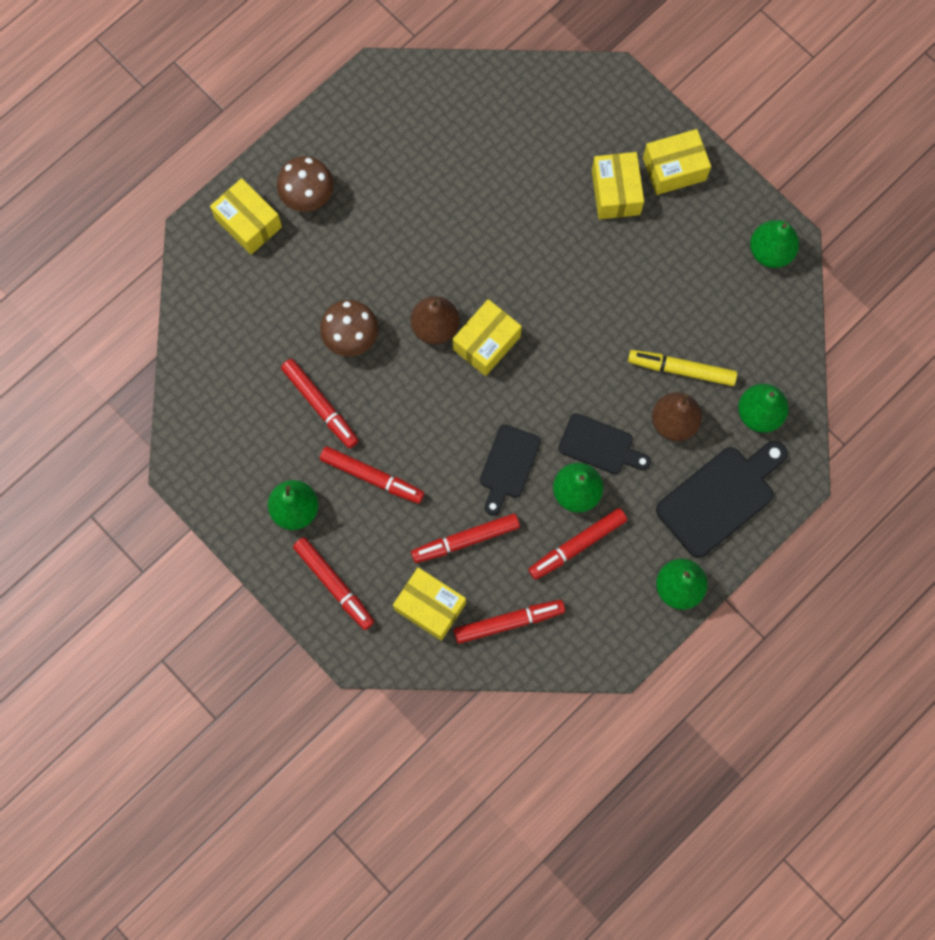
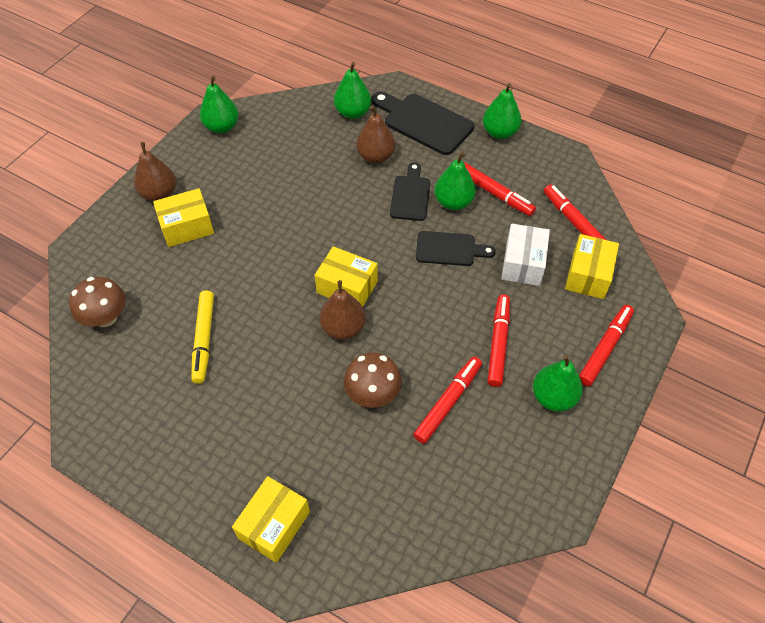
camera: 105 degrees left, 20 degrees down
(308, 196) = (232, 473): brown mushroom -> brown mushroom (106, 317)
(466, 540) = (523, 264): red marker -> white box
(674, 169) = (159, 194): yellow box -> brown pear
(681, 370) = (332, 159): yellow marker -> yellow marker (204, 339)

